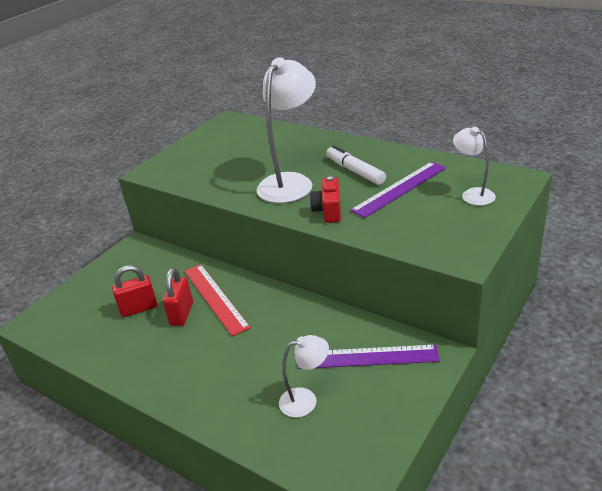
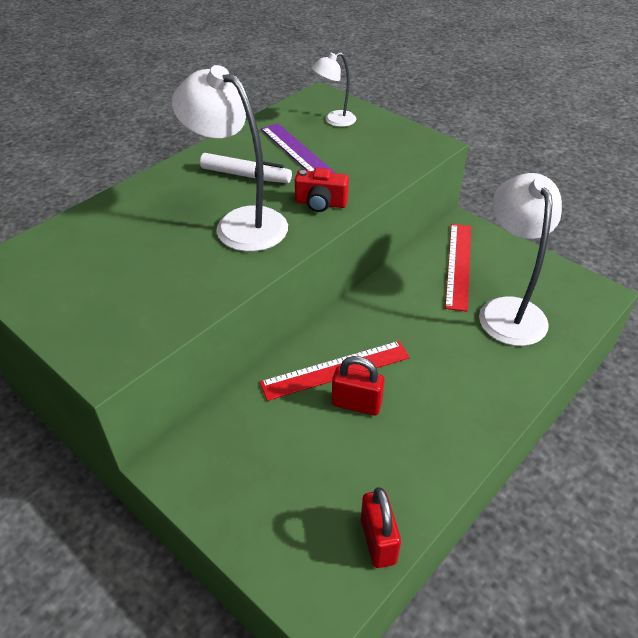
camera: 85 degrees left, 10 degrees up
(139, 308) = (331, 452): red padlock -> red padlock (378, 541)
(306, 400) = (508, 310): white lamp -> white lamp, size x1.88
(355, 171) = (246, 176): white marker -> white marker turned 135 degrees counterclockwise
(367, 357) = (459, 265): purple ruler -> red ruler

